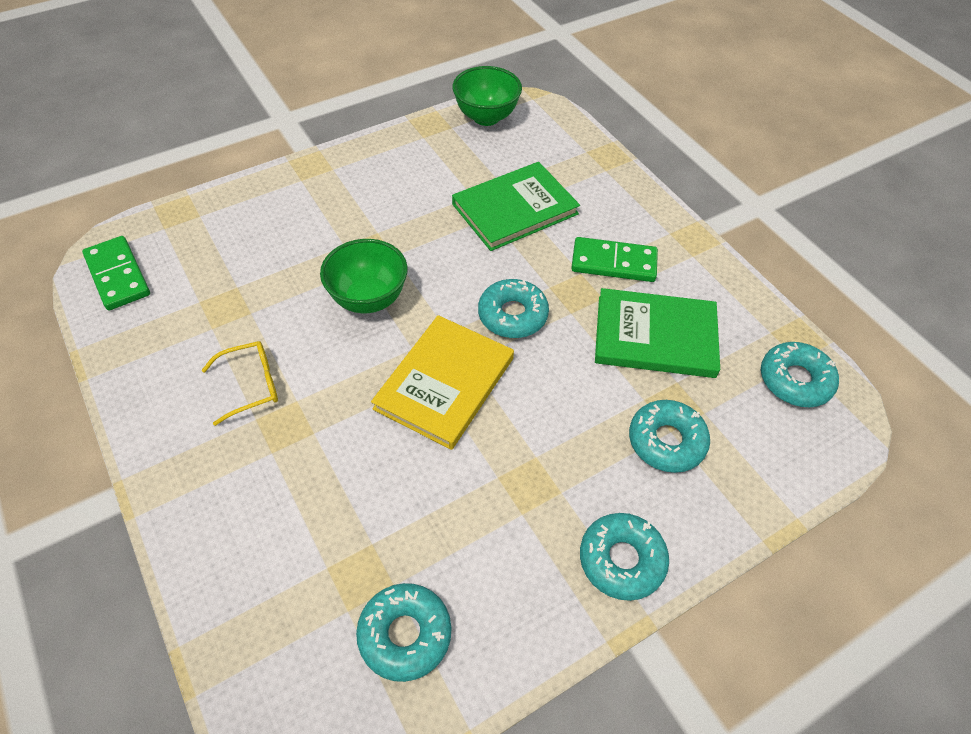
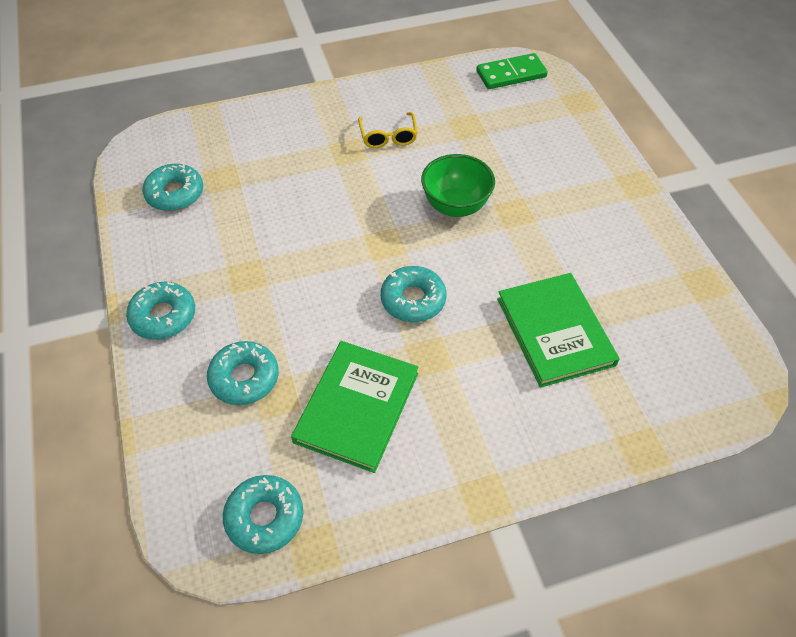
camera: 105 degrees right, 0 degrees up
(444, 383) = (354, 241): yellow book -> none
(486, 117) = (717, 337): green bowl -> none
(613, 262) = (461, 400): green domino -> none

